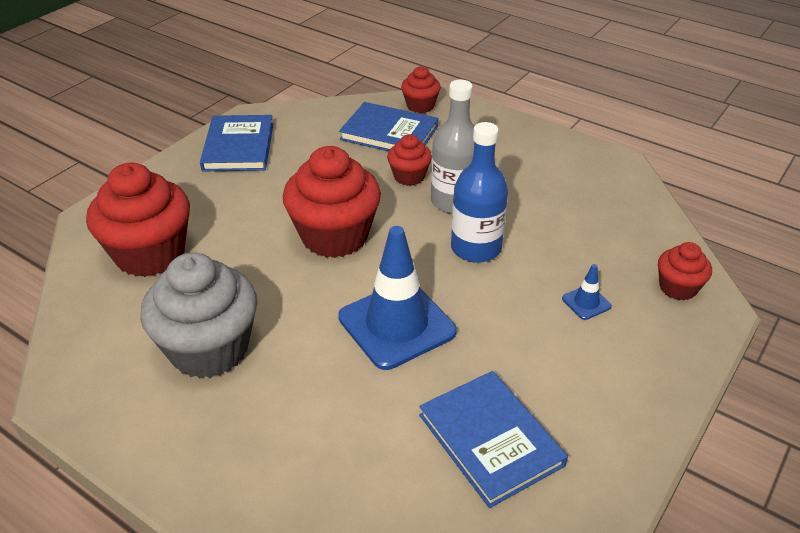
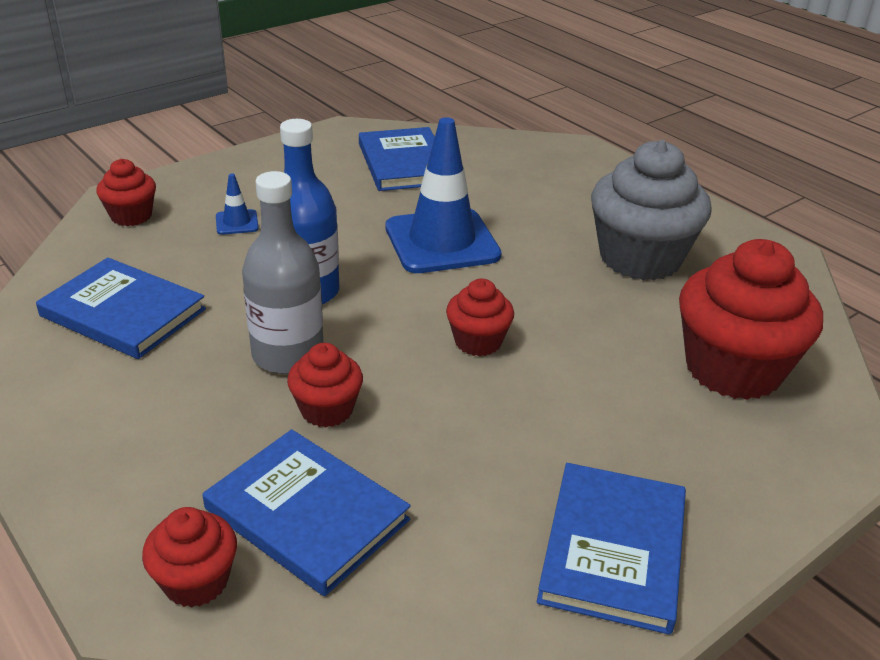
camera: 165 degrees left, 5 degrees down
(334, 236) = (478, 341): red cupcake -> red cupcake, size x0.51
(582, 206) = (123, 312): none -> blue book

